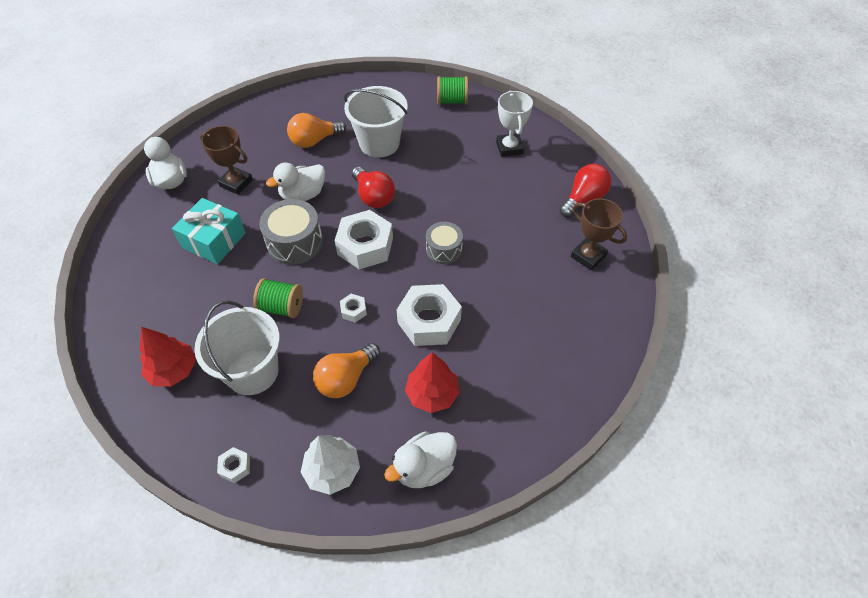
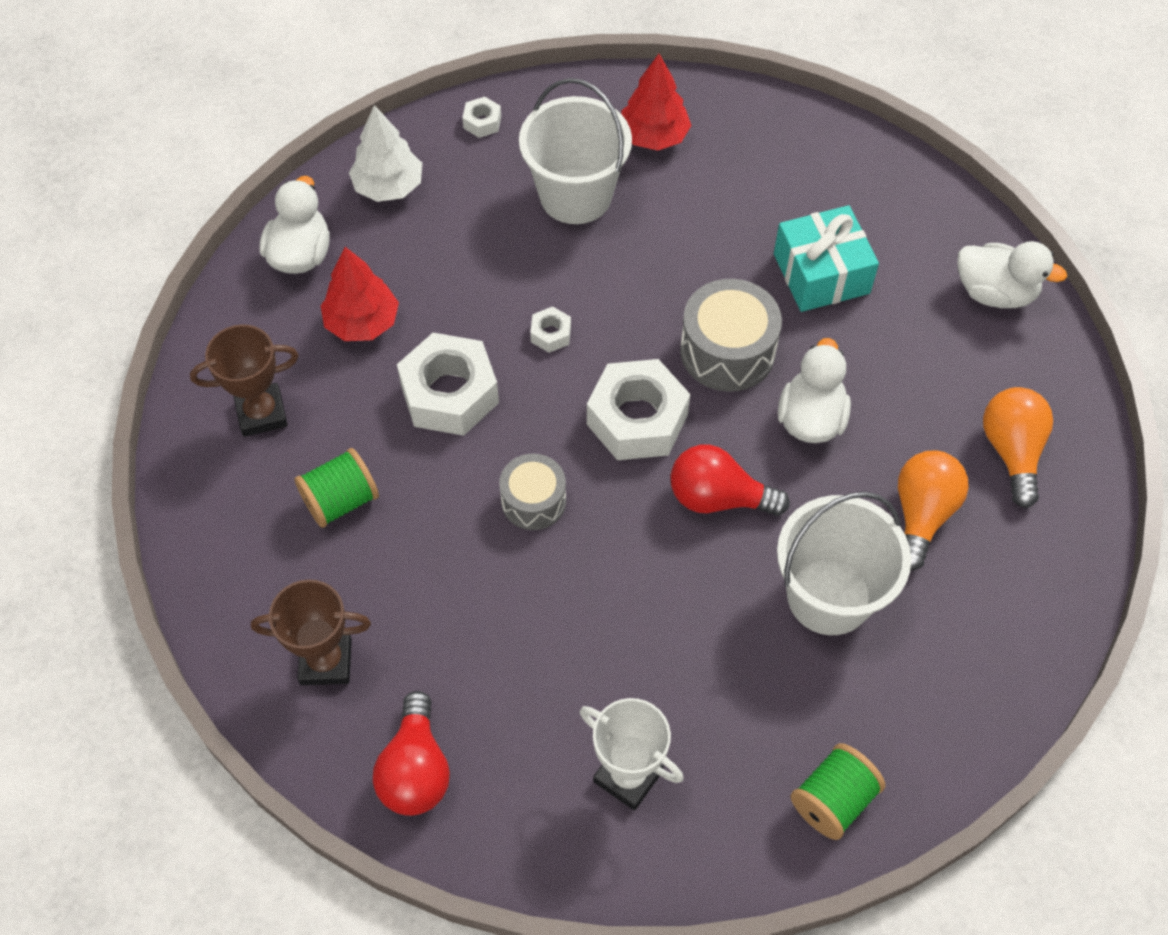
camera: 135 degrees right, 5 degrees up
(236, 183) = (916, 360): brown trophy -> brown trophy (261, 413)
(281, 307) = (635, 272): green spool -> green spool (341, 500)
(346, 378) = (471, 264): orange light bulb -> orange light bulb (1012, 451)

